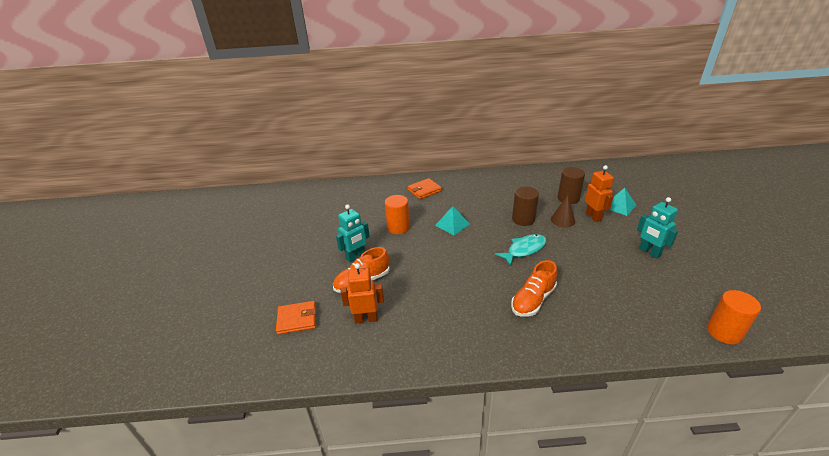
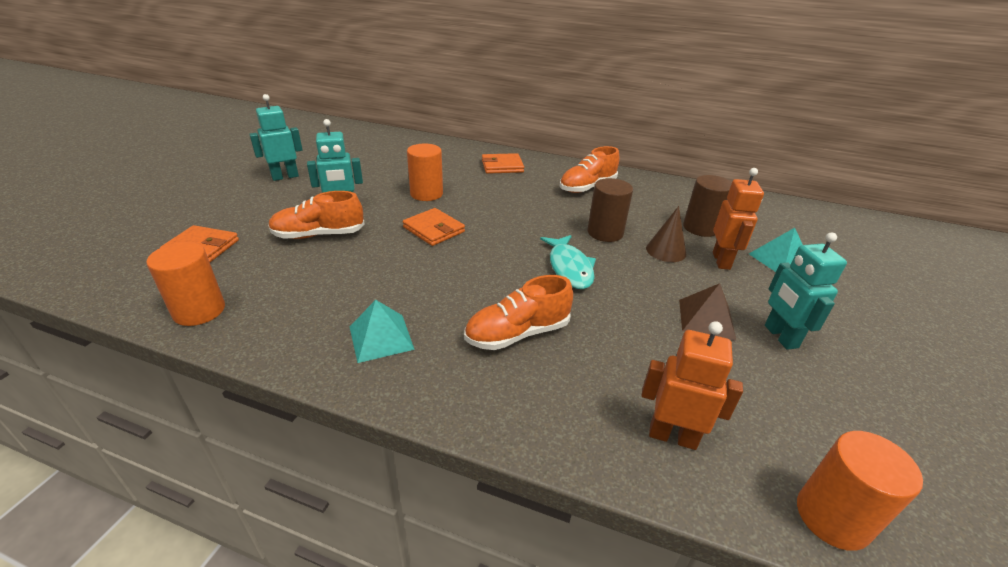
camera: 20 degrees right, 0 degrees up
(291, 246) = (285, 177): none -> turquoise robot
(347, 360) = (199, 311): none -> orange cylinder
(366, 319) = (275, 275): orange robot -> orange robot (672, 436)
(428, 252) = (434, 229): none -> orange wallet
(452, 224) = (498, 210): turquoise pyramid -> turquoise pyramid (381, 337)
(487, 189) = (587, 187): none -> orange shoe
(524, 250) = (569, 268): turquoise fish -> turquoise fish turned 90 degrees clockwise
(611, 255) = (706, 319): none -> brown pyramid

